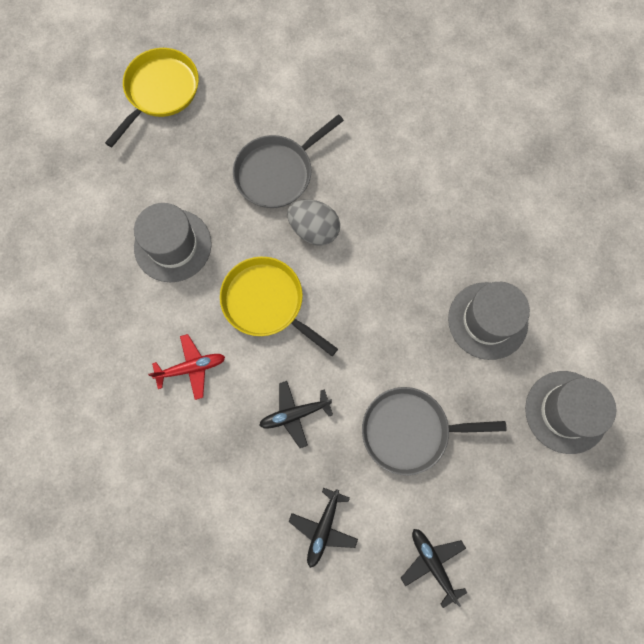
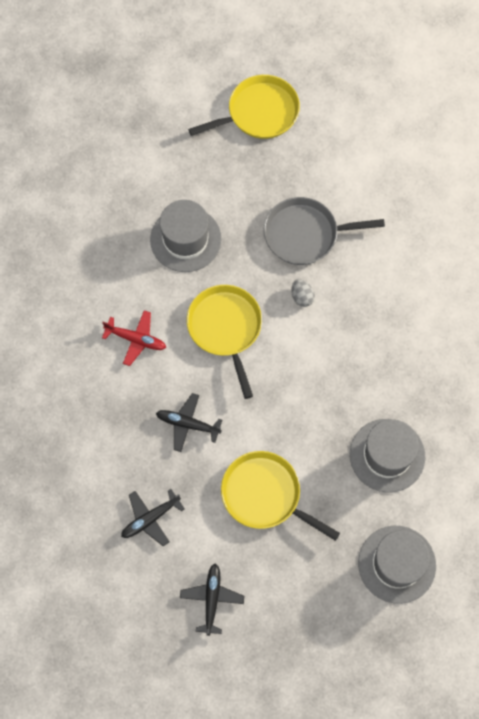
camera: 35 degrees right, 5 degrees down
(314, 230) = (302, 297): grey egg -> grey egg, size x0.56
(409, 431) = (265, 494): grey pan -> yellow pan

